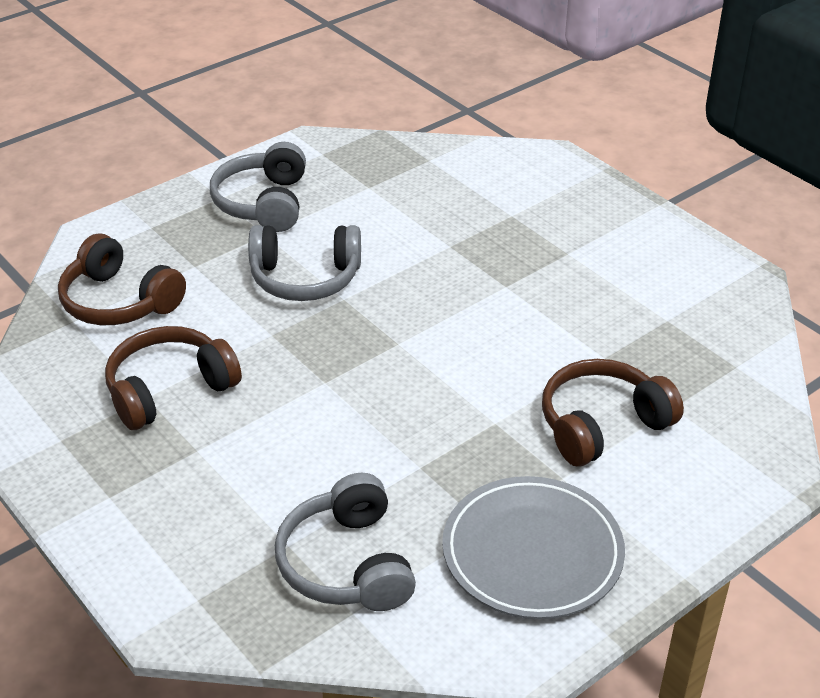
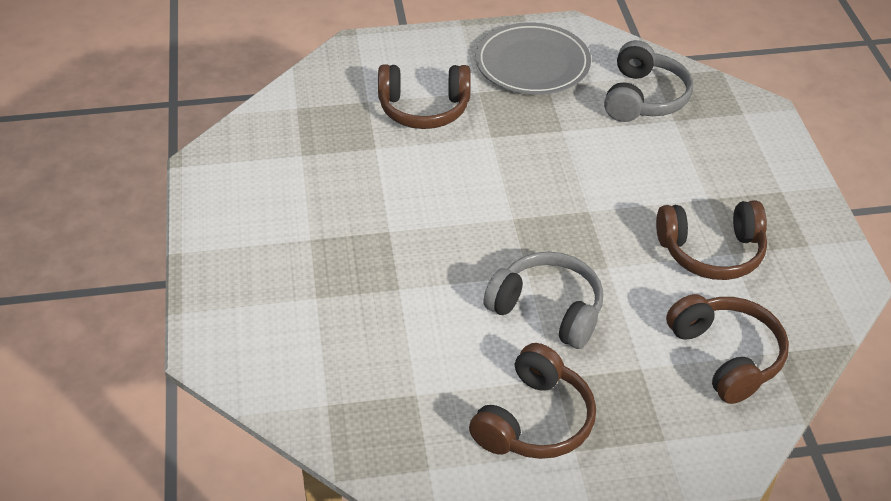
camera: 150 degrees left, 5 degrees up
(263, 203) = (534, 421): grey headphones -> brown headphones

